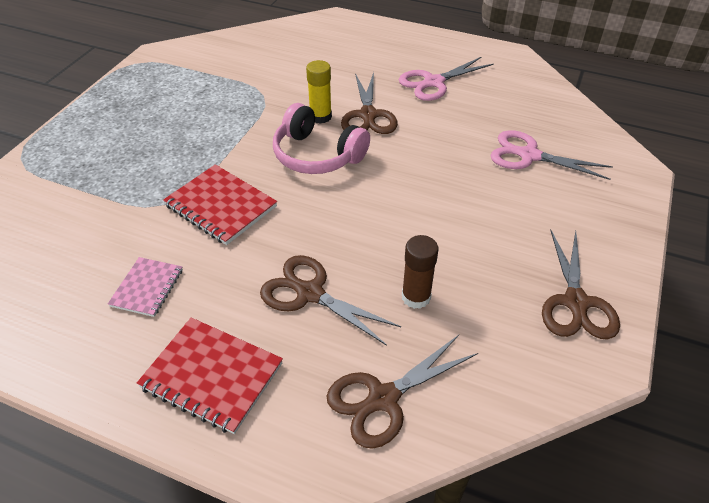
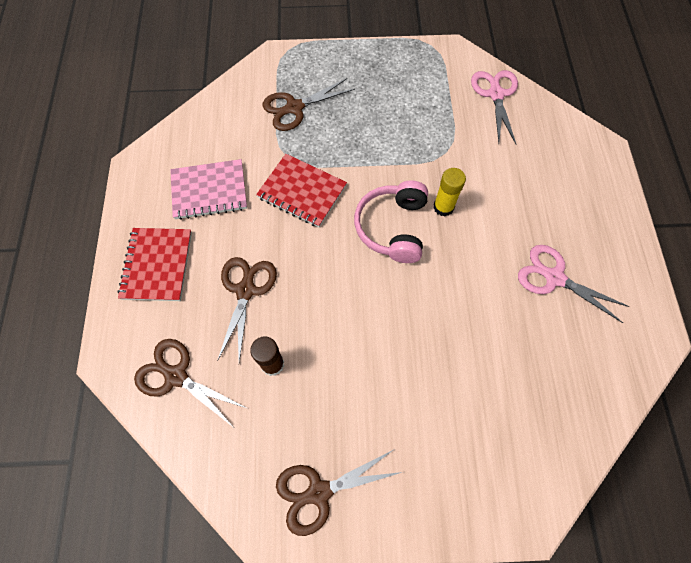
camera: 65 degrees right, 20 degrees up
(147, 288) = (209, 191): pink notebook -> pink notebook, size x1.61
(221, 206) = (302, 192): red notebook -> red notebook turned 75 degrees counterclockwise
(368, 115) = (468, 242): brown scissors -> brown scissors (295, 108)
(529, 155) = (491, 402): pink scissors -> pink scissors (496, 94)

